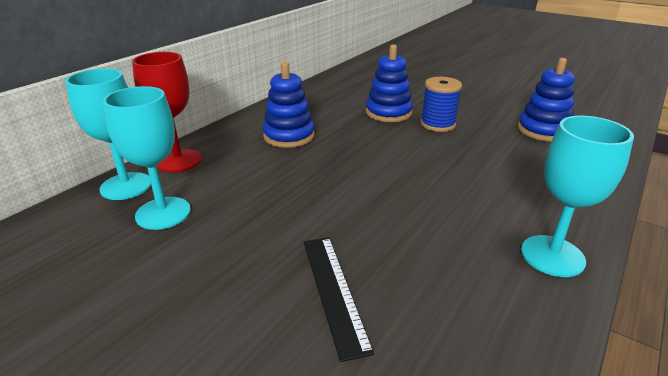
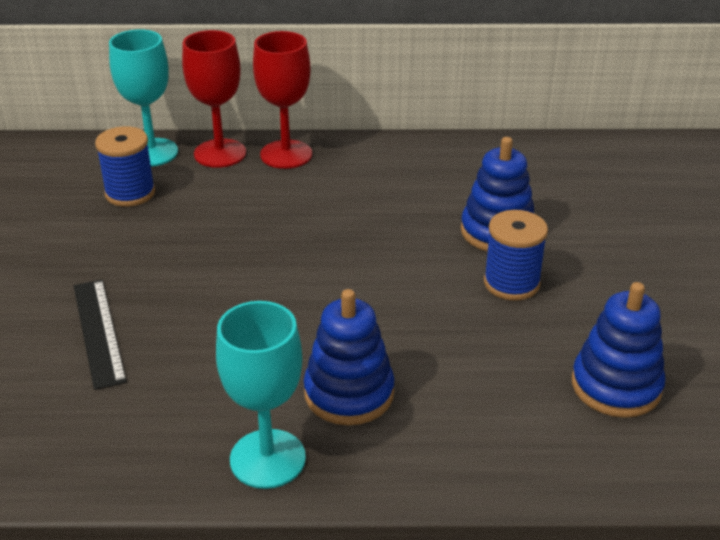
camera: 55 degrees right, 5 degrees up
(163, 213) = (130, 193): turquoise goblet -> blue spool
(221, 140) = (286, 154): none -> red goblet
(289, 136) = (343, 189): blue stacking toy -> blue stacking toy (349, 393)
(334, 291) = (99, 332): black ruler -> black ruler turned 60 degrees counterclockwise

